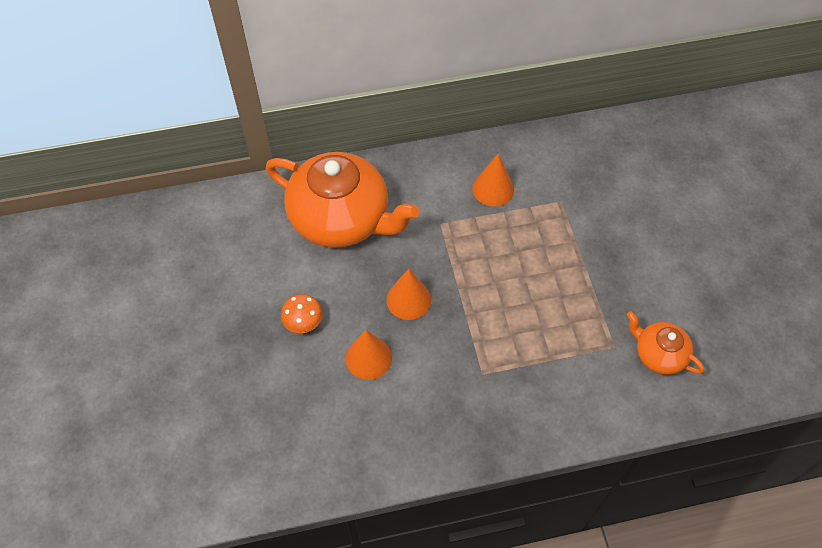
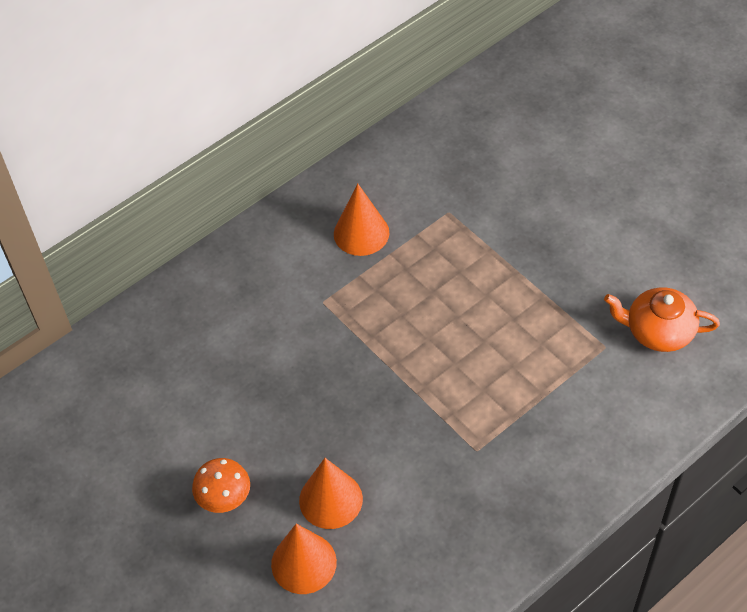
camera: 25 degrees left, 5 degrees down
(341, 219) = (197, 352): orange teapot -> none
(408, 299) = (338, 408): orange cone -> orange cone (303, 563)

